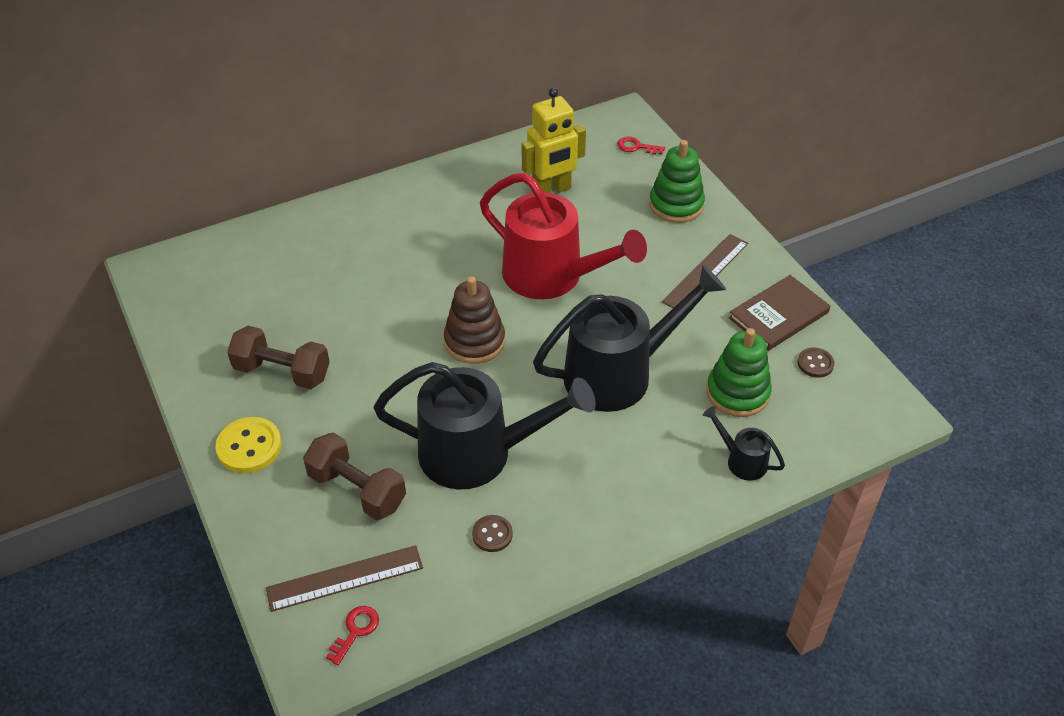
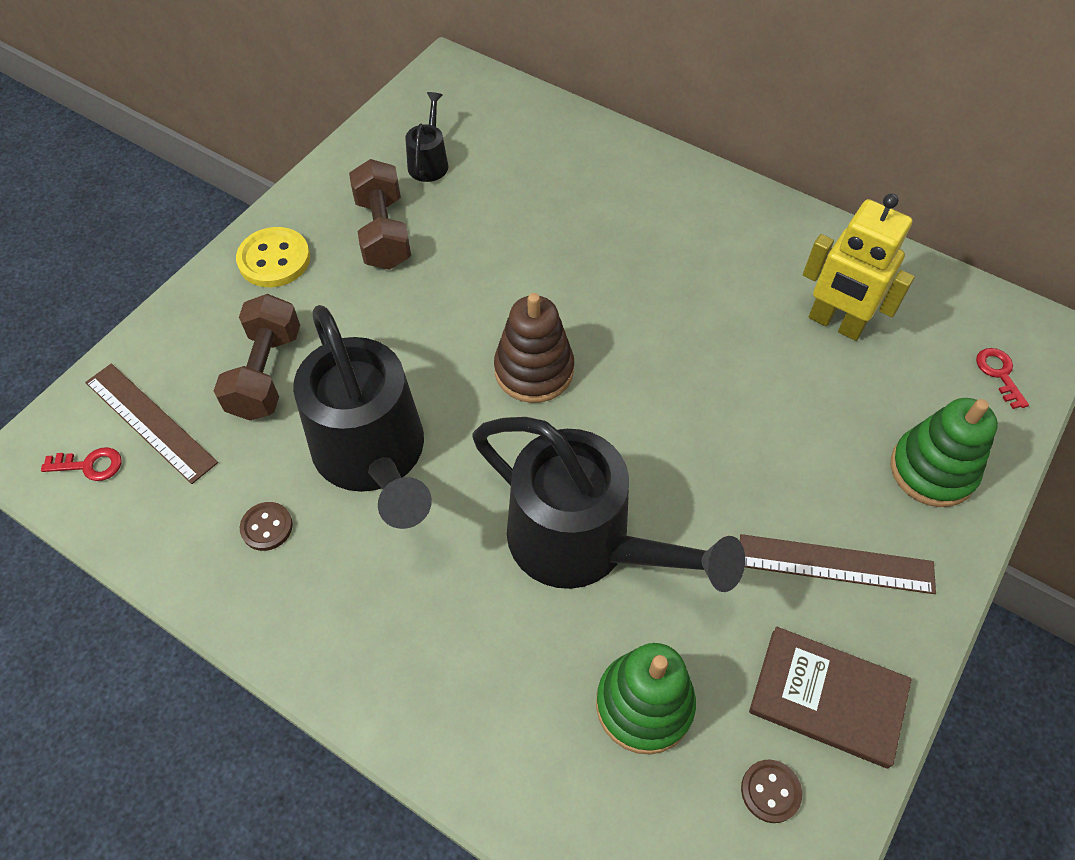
camera: 60 degrees right, 10 degrees up
(553, 276) = (692, 395): red watering can -> none
(741, 460) = (528, 762): black watering can -> black watering can (429, 162)

